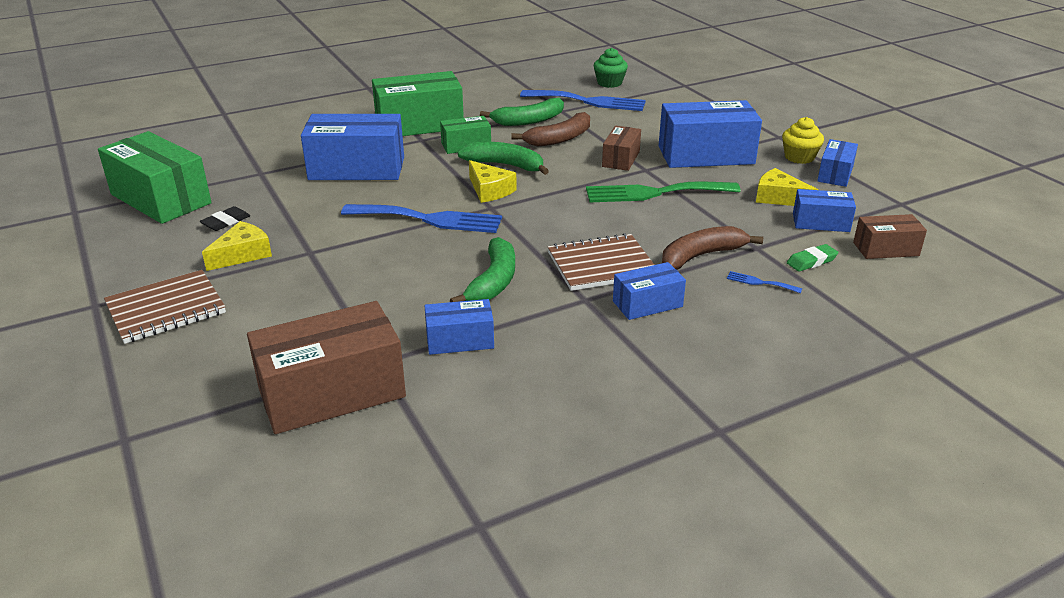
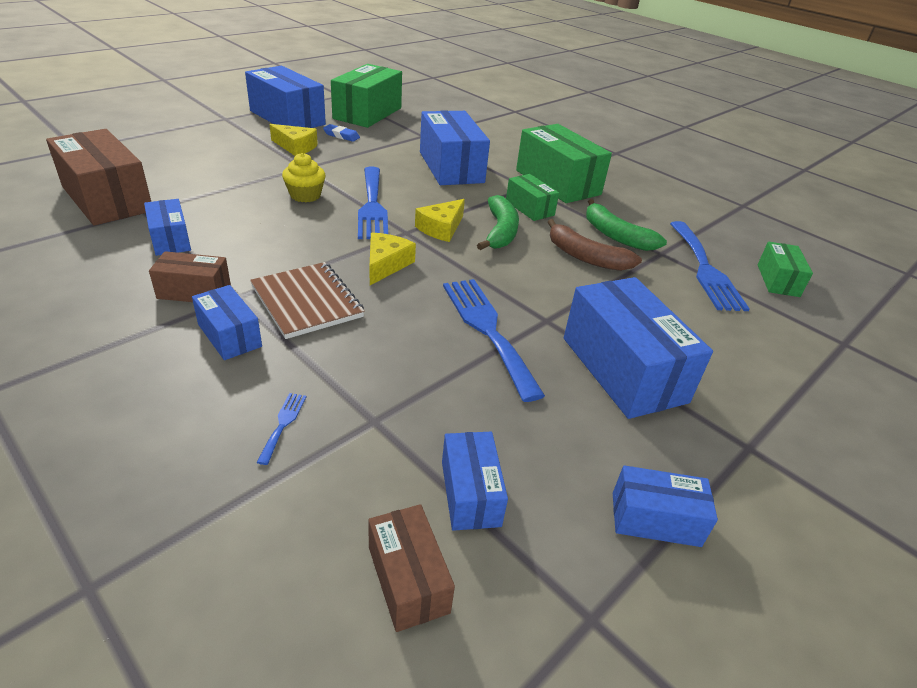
camera: 70 degrees right, 5 degrees up
(132, 256) = (287, 118): none -> blue box
(166, 309) = (220, 136): brown notebook -> none
(226, 222) = (341, 136): black eraser -> blue eraser
(493, 282) = (267, 245): green banana -> none
(609, 83) = (778, 280): green cupcake -> green box
(621, 159) = (563, 301): brown box -> brown box (194, 291)
(654, 193) = (487, 330): green fork -> blue fork
(701, 256) = (340, 371): brown banana -> none
(778, 198) = (531, 445): yellow cheese -> yellow cheese (386, 264)
(799, 157) = (688, 472): yellow cupcake -> yellow cupcake (305, 195)
(811, 261) = (348, 478): green eraser -> none

